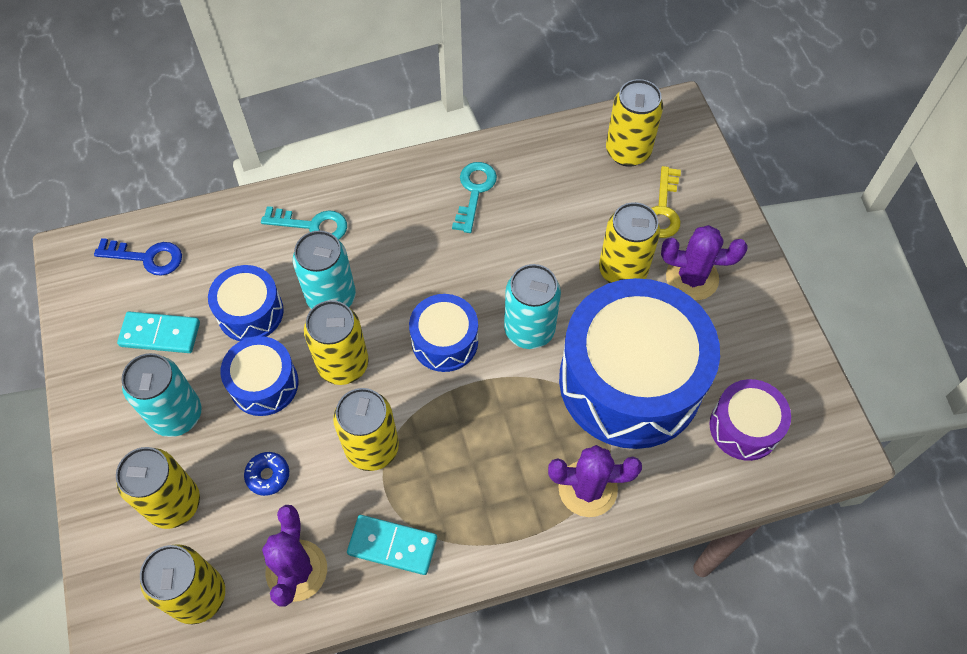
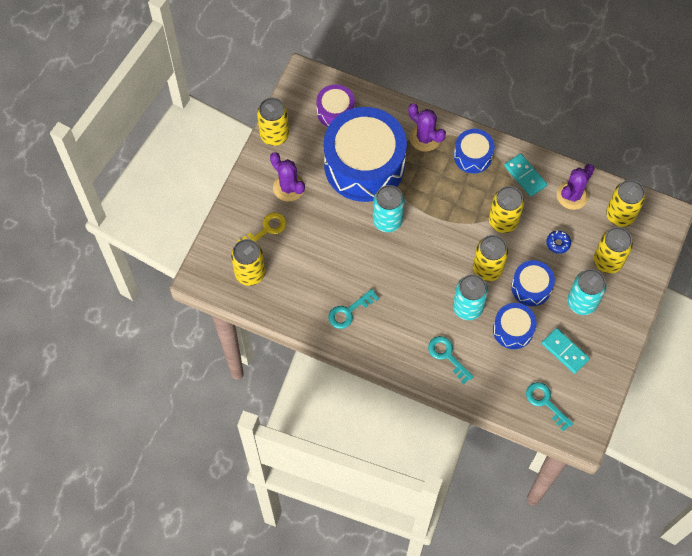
camera: 140 degrees left, 5 degrees up
(147, 257) = (545, 402): blue key -> turquoise key
(445, 341) = (431, 245): blue drum -> blue drum (473, 156)
(622, 271) = (317, 215): yellow can -> yellow can (274, 135)

